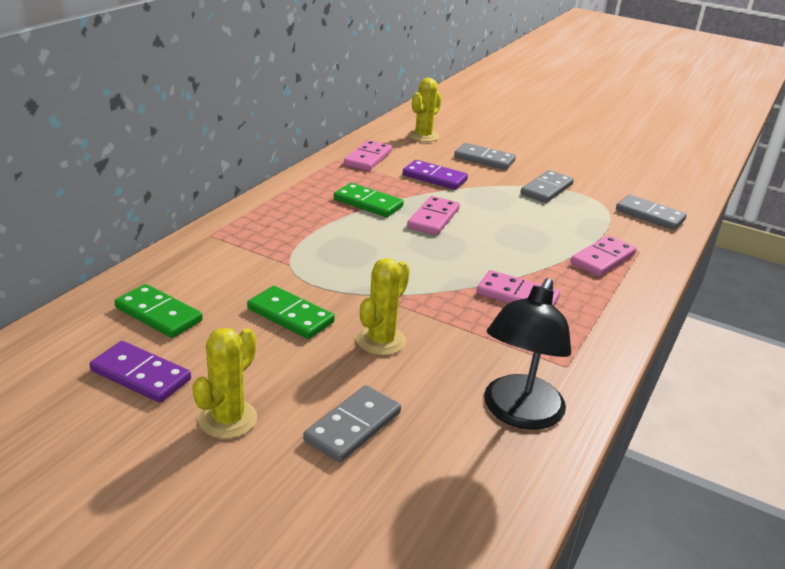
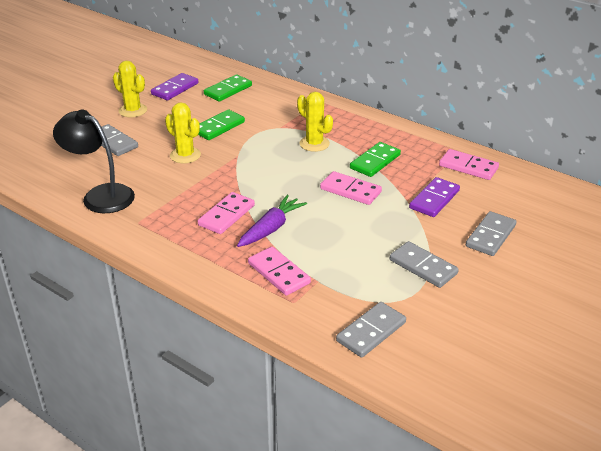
camera: 100 degrees right, 5 degrees up
(423, 136) = (539, 203): yellow cactus -> yellow cactus (314, 144)
(528, 265) = (271, 228): none -> purple carrot

